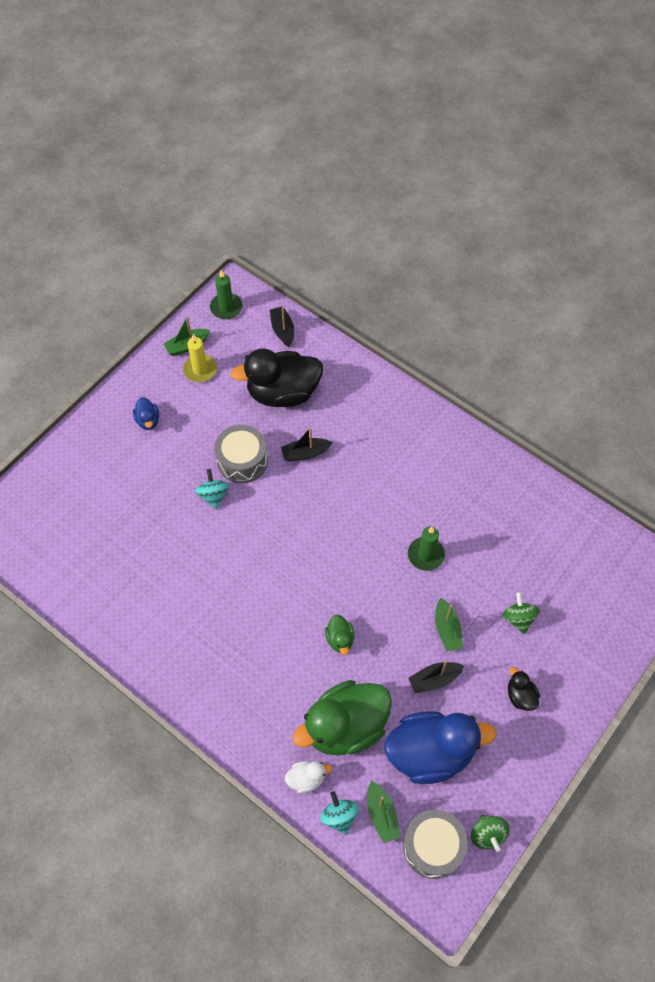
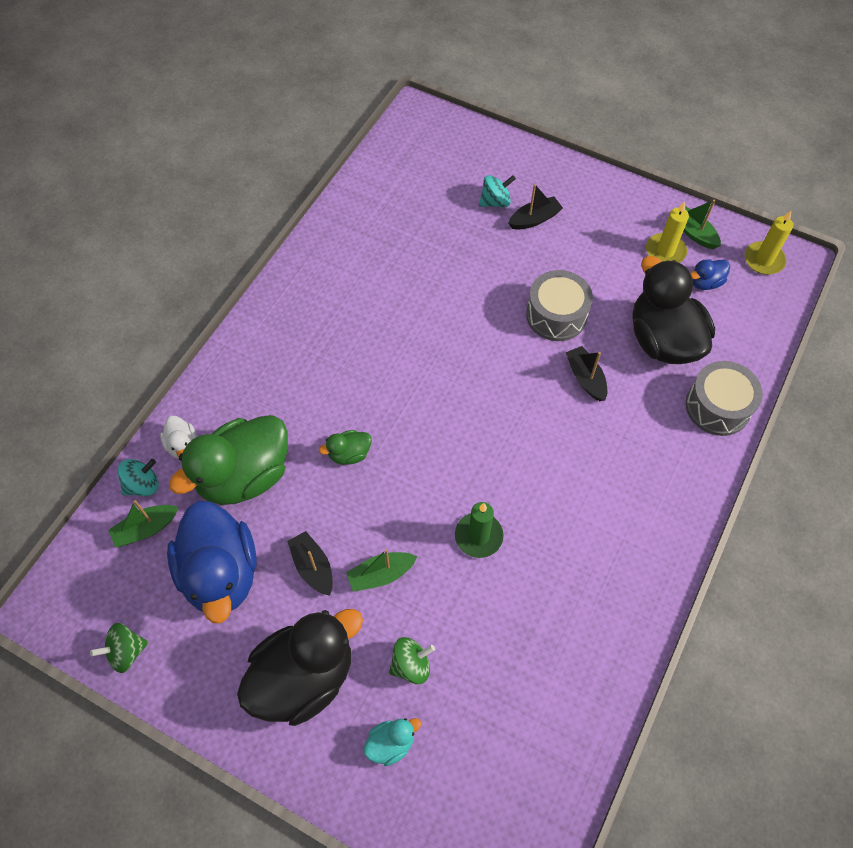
camera: 80 degrees right, 0 degrees up
(148, 420) = (581, 217): blue duck -> blue duck (705, 282)
(213, 495) = (504, 296): turquoise spinning top -> turquoise spinning top (495, 202)
(226, 307) = (763, 260): green candle -> yellow candle
(282, 330) = (755, 324): black boat -> black boat (534, 219)
(345, 727) = (244, 476): green duck -> green duck turned 90 degrees counterclockwise
(433, 846) = (111, 590): grey drum -> grey drum (717, 407)
(520, 696) = (304, 677): black duck -> black duck, size x2.28
(573, 640) = (391, 743): none -> turquoise duck

